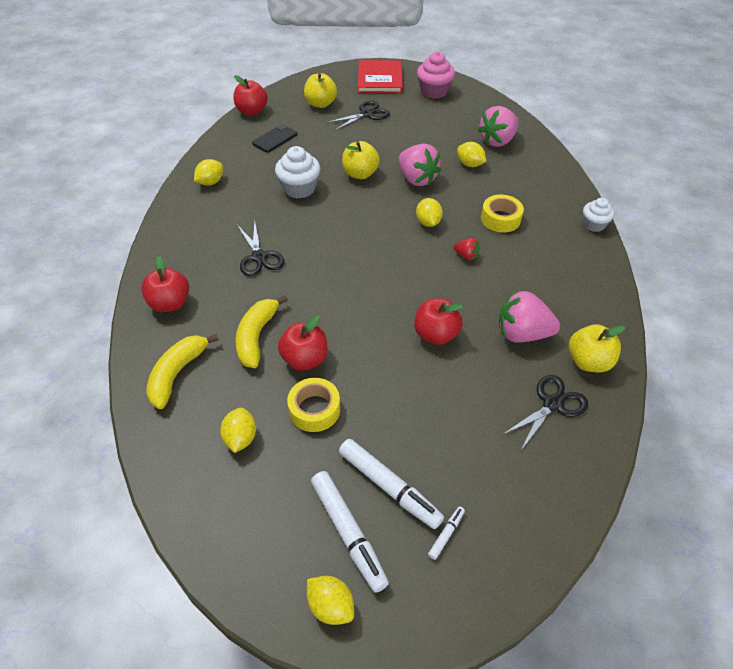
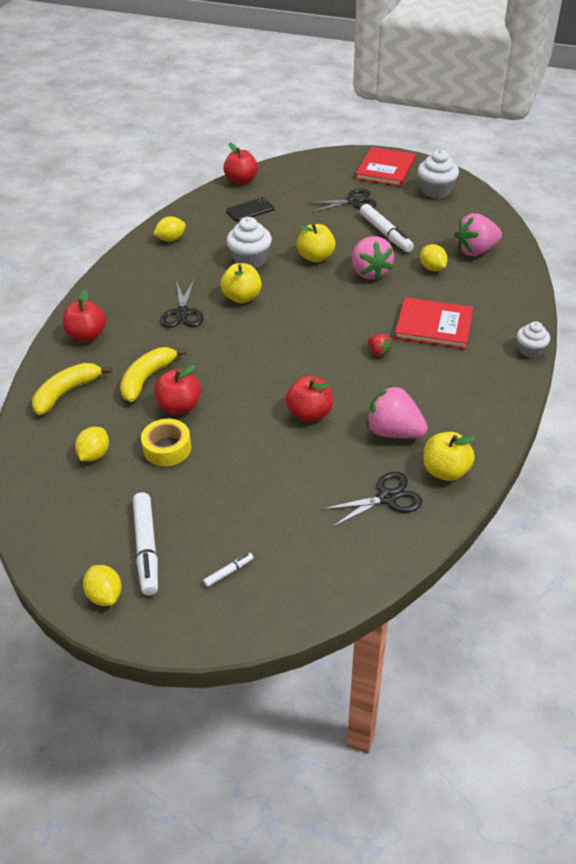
camera: 20 degrees right, 5 degrees down
(321, 104) = (312, 184): yellow apple -> yellow apple (242, 297)
(389, 487) = (199, 523): white marker -> white marker (385, 233)
(428, 222) = (358, 314): yellow lemon -> none
(434, 91) = (436, 190): pink cupcake -> white cupcake
(500, 219) = (434, 325): yellow tape -> red book

